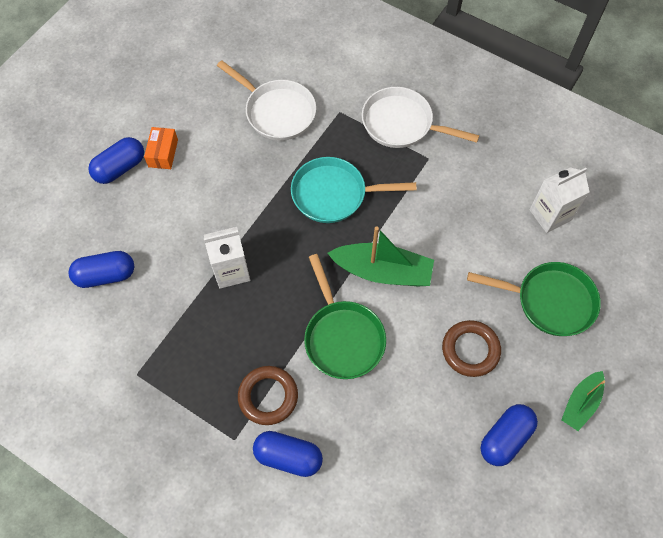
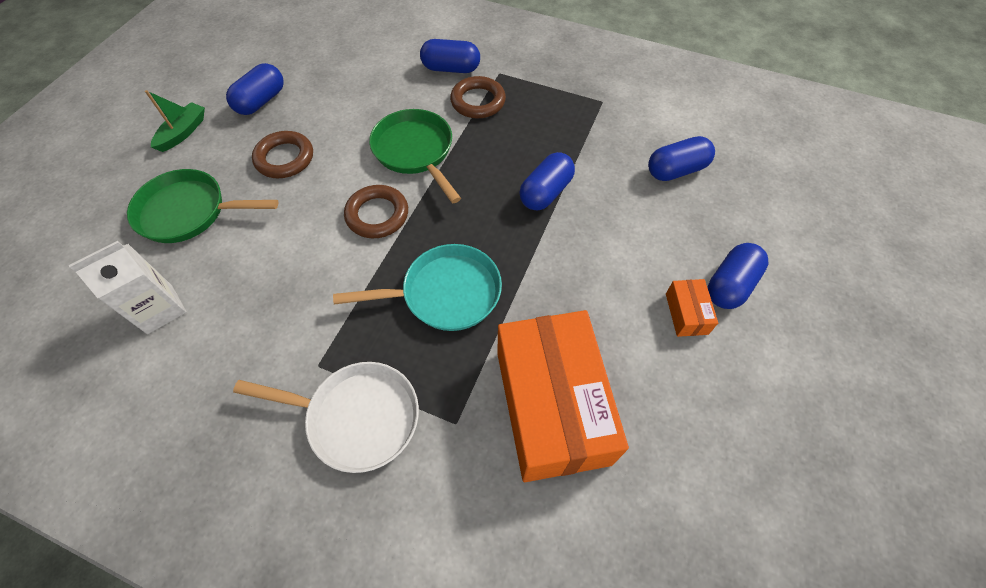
camera: 170 degrees right, 5 degrees down
(231, 271) = (545, 192): white carton -> blue capsule
(277, 112) = (552, 406): white pan -> orange box
(382, 271) = (377, 215): green boat -> brown ring

